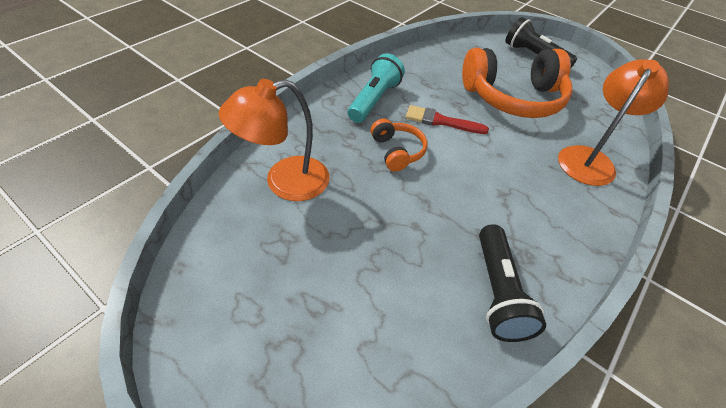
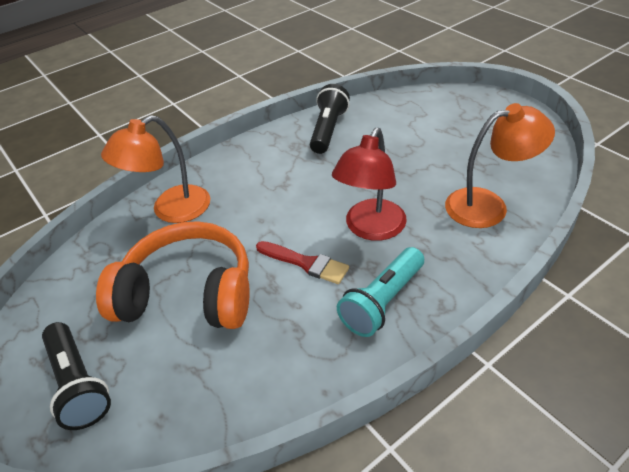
camera: 160 degrees left, 5 degrees down
(397, 151) = (370, 229): orange headphones -> red lamp

